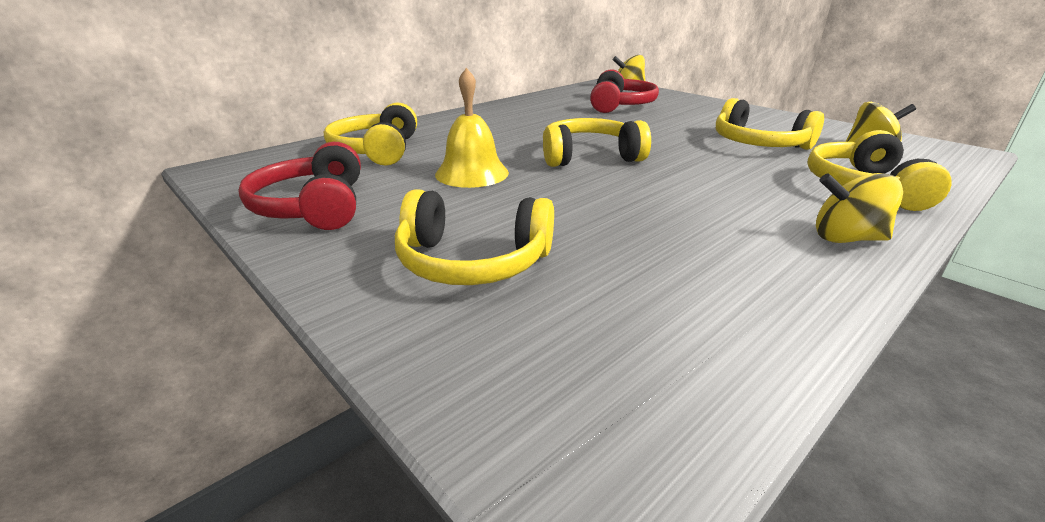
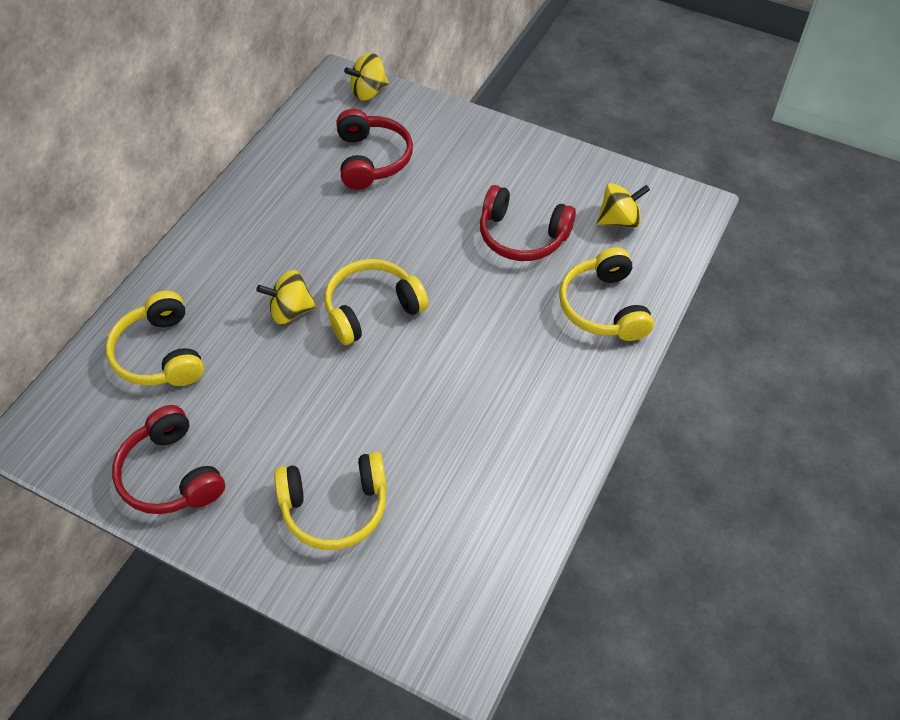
camera: 20 degrees left, 25 degrees up
(472, 173) = (276, 375): yellow bell -> none
(758, 144) = (522, 236): yellow headphones -> red headphones
(846, 238) = (582, 397): yellow spinning top -> yellow spinning top (290, 311)

